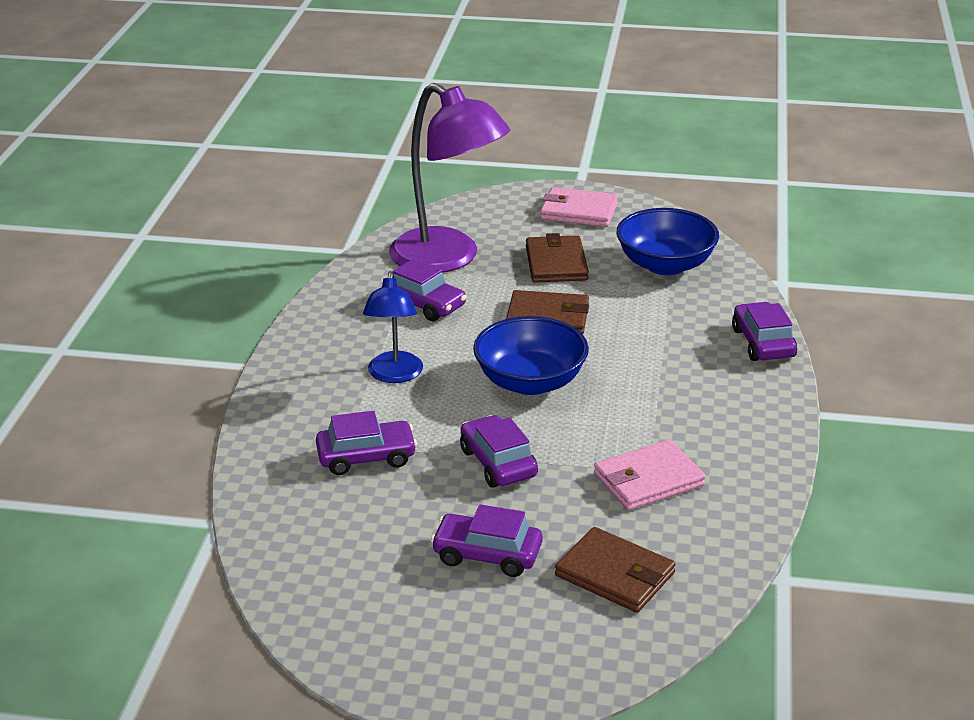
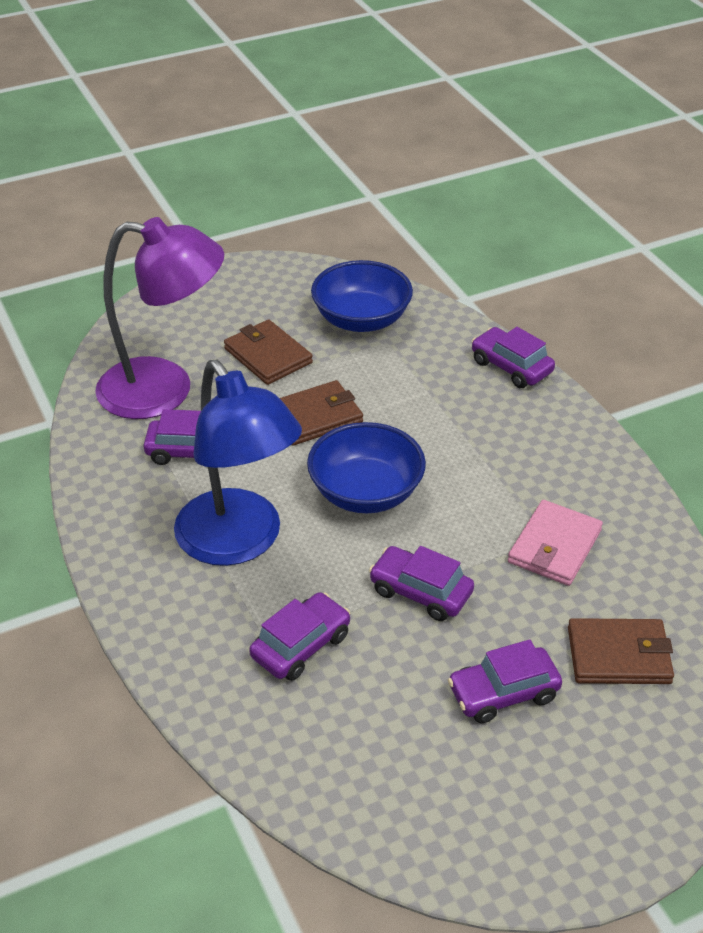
camera: 35 degrees left, 10 degrees up
(394, 375) = (239, 542): blue lamp -> blue lamp, size x1.80
(578, 211) = (235, 292): pink wallet -> none

